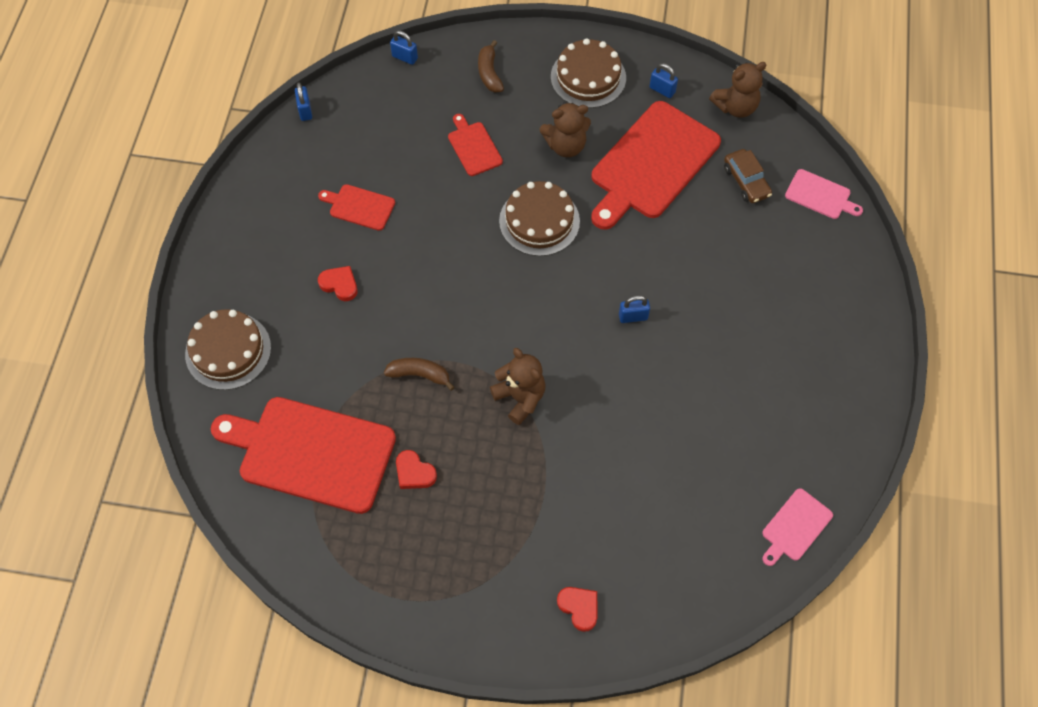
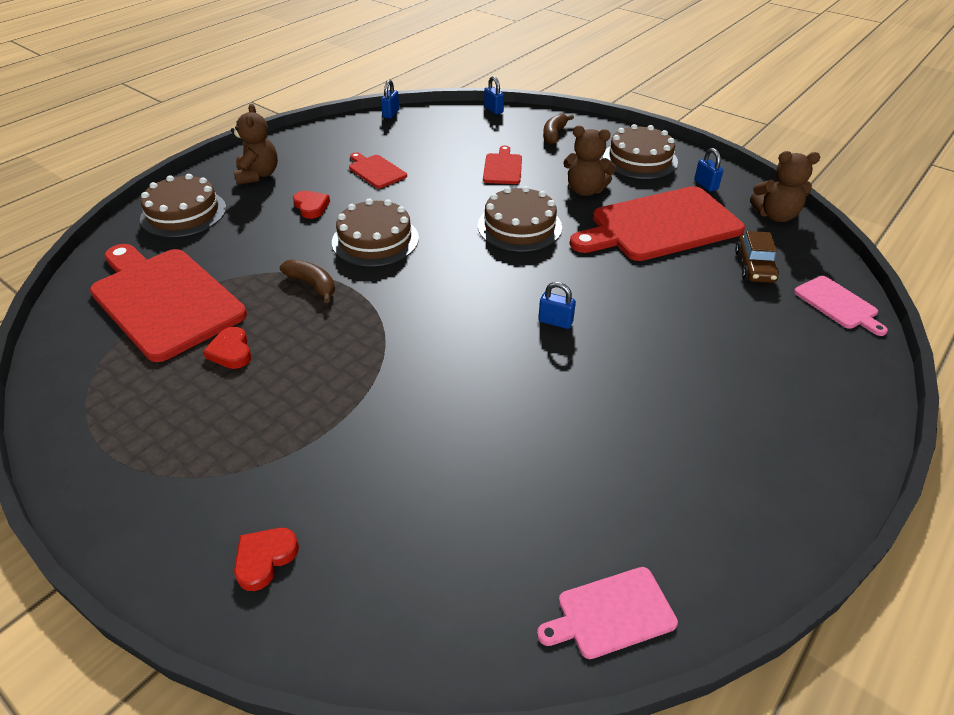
camera: 30 degrees right, 20 degrees down
(430, 298) = (375, 240): none -> brown cake
(520, 398) = (386, 338): brown teddy bear -> brown teddy bear (258, 175)
(579, 607) = (265, 559): red heart -> red heart turned 135 degrees counterclockwise

